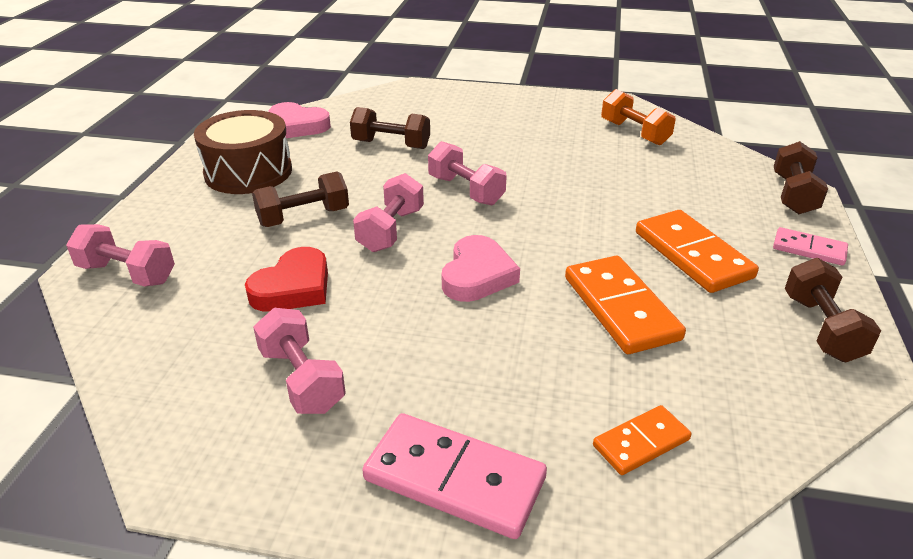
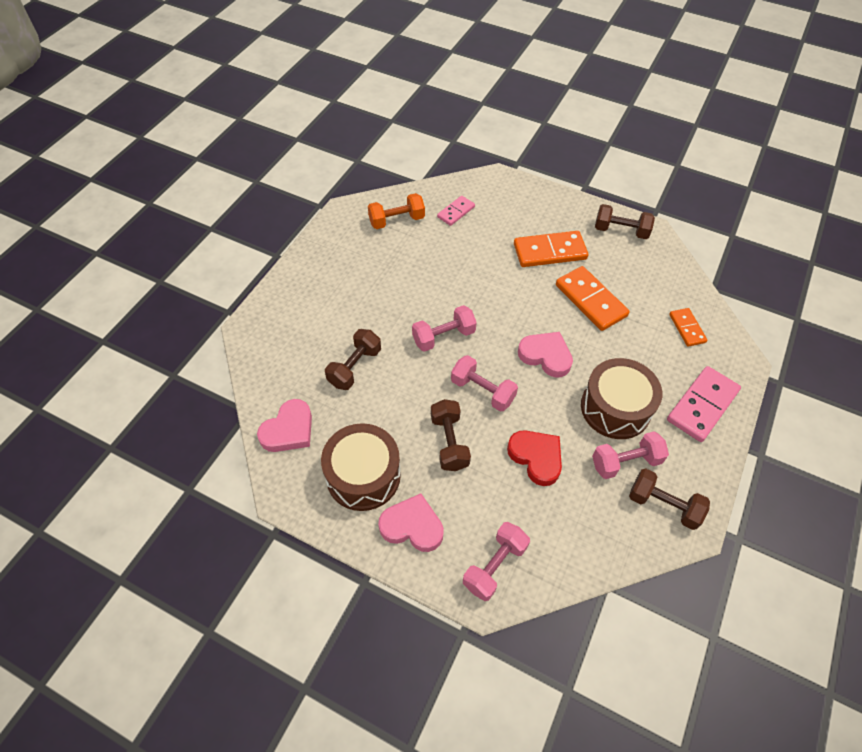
camera: 75 degrees left, 20 degrees up
(185, 210) = (412, 526): none -> pink heart
(406, 358) = (615, 408): none -> brown drum
(620, 308) = (590, 300): orange domino -> orange domino turned 60 degrees clockwise
(793, 194) = (501, 183): brown dumbbell -> brown dumbbell (663, 505)
(809, 249) = (556, 203): pink domino -> pink domino (456, 212)

